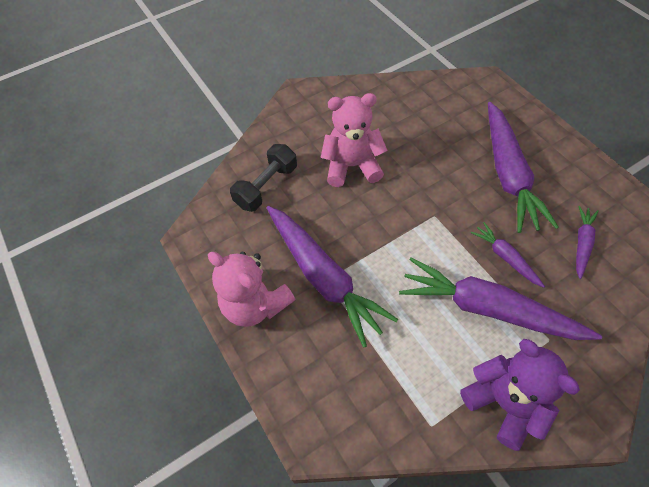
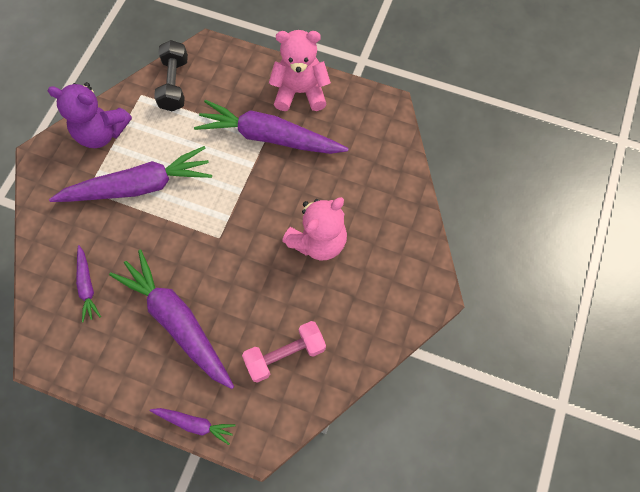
camera: 140 degrees right, 10 degrees up
(266, 186) = (371, 177): black dumbbell -> black dumbbell (174, 84)
(434, 113) = (285, 354): none -> pink dumbbell
(505, 257) = (144, 235): purple carrot -> purple carrot (195, 424)

